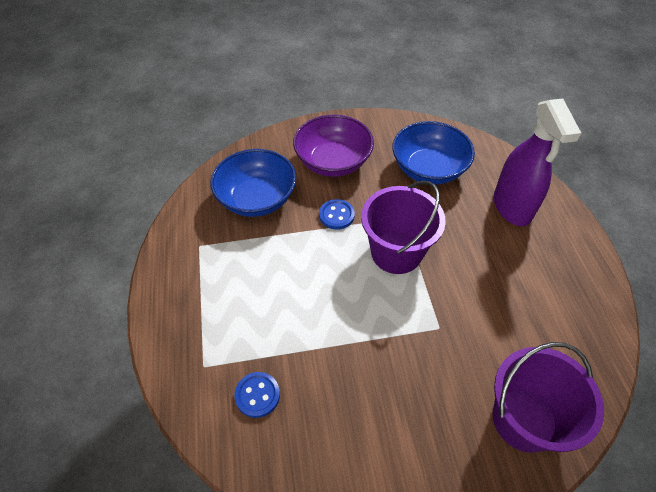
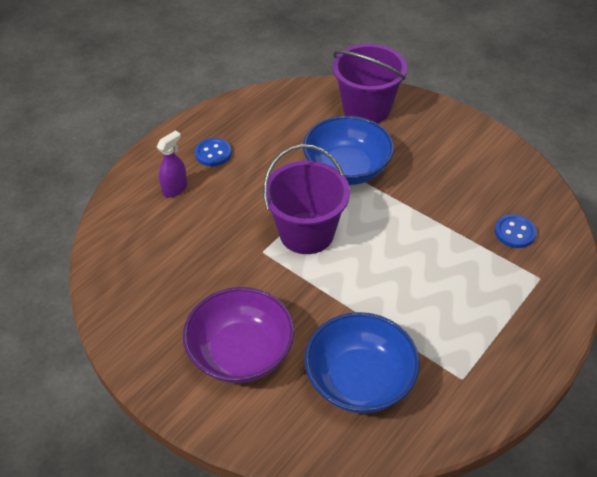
camera: 130 degrees left, 5 degrees down
(336, 215) = (310, 299): blue button -> blue button (213, 153)
(428, 169) = (177, 268): blue bowl -> blue bowl (347, 169)
(512, 207) = (175, 189): purple spray bottle -> purple spray bottle, size x0.49

